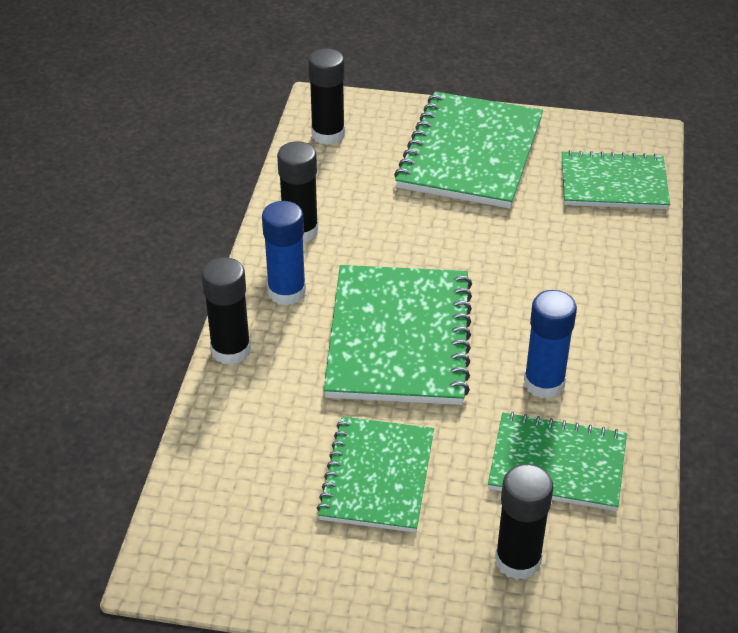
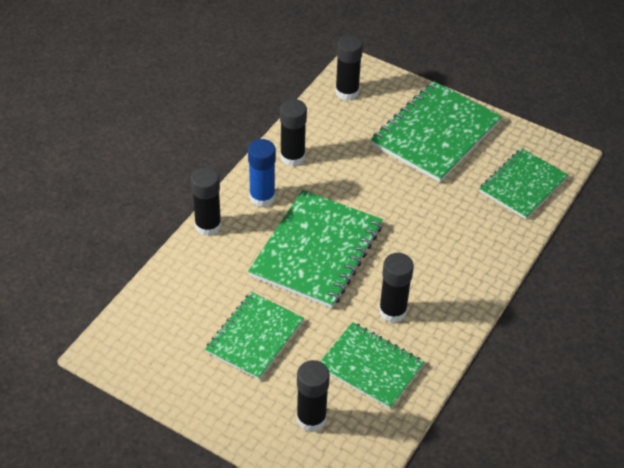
camera: 20 degrees right, 5 degrees up
(544, 383) = (392, 311): blue glue stick -> black glue stick
(613, 183) = (523, 185): green notebook -> green notebook turned 75 degrees counterclockwise

